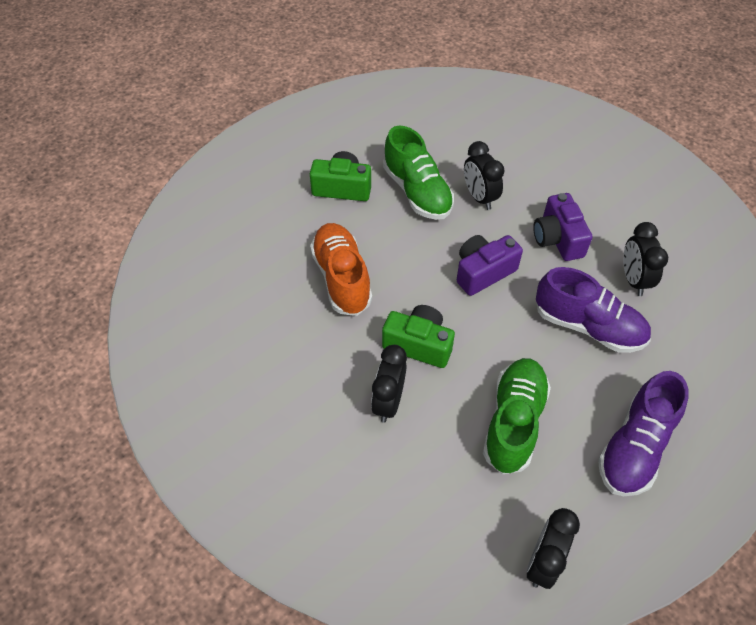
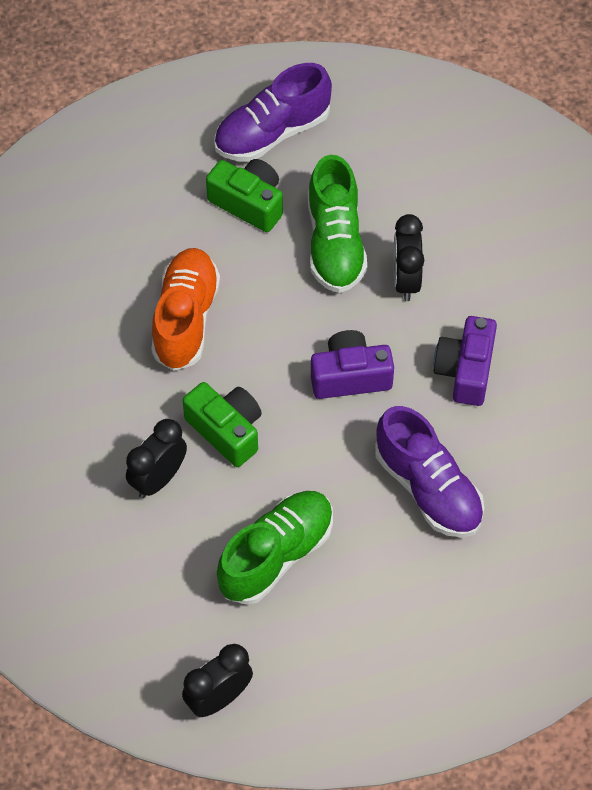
camera: 25 degrees right, 5 degrees up
(633, 280) = (520, 457): black clock -> none
(635, 447) = (388, 635): purple shoe -> purple shoe (272, 133)

